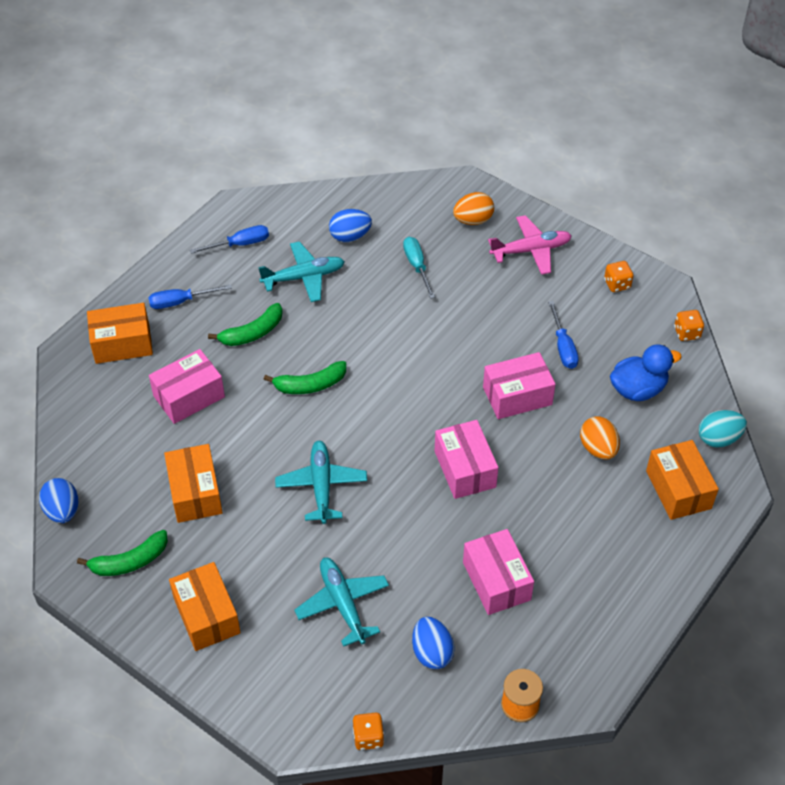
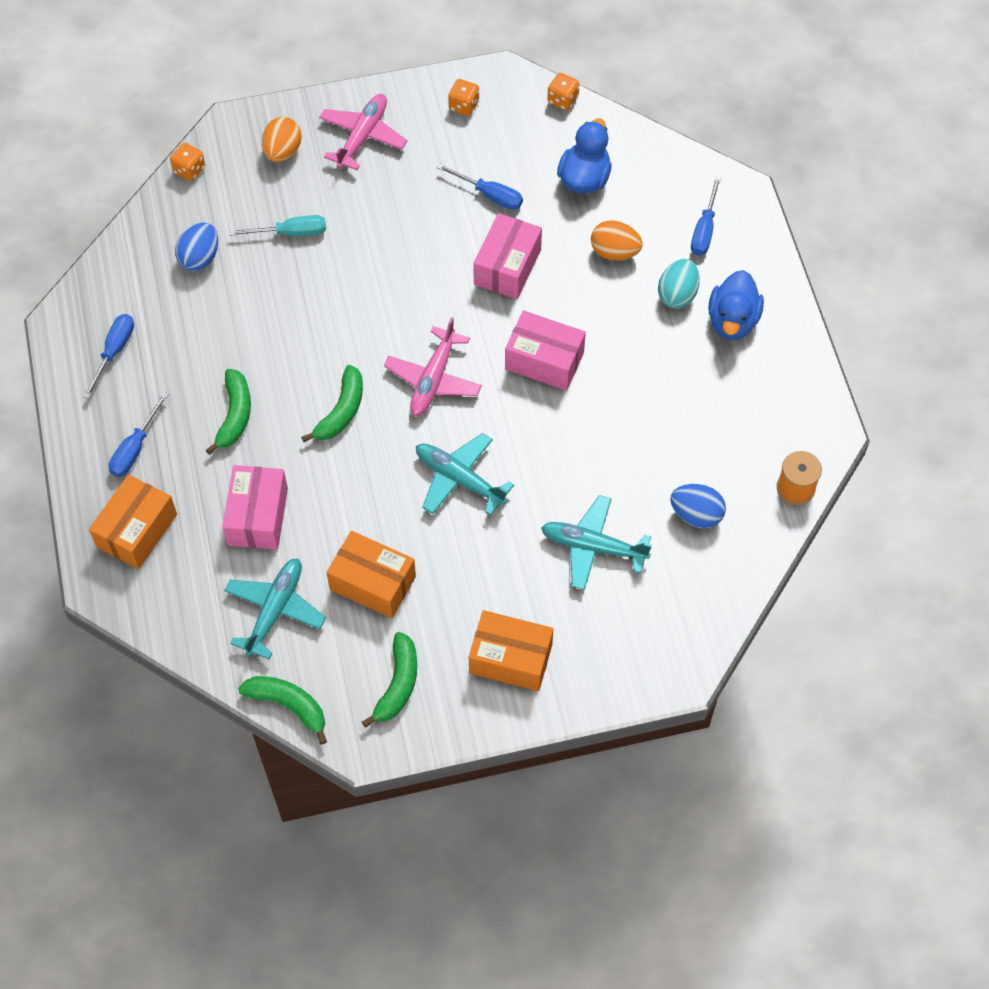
camera: 50 degrees left, 10 degrees up
(62, 511) = (289, 705): blue egg -> green banana
(304, 277) = (211, 328): turquoise plane -> turquoise plane (275, 610)
(368, 737) = (732, 616): orange dice -> orange dice (189, 170)
(384, 417) = (433, 379): none -> pink plane
(417, 266) = (291, 233): turquoise screwdriver -> turquoise screwdriver turned 150 degrees clockwise
(496, 581) = (672, 420): pink box -> none
(620, 561) = (732, 321): none -> blue duck
(678, 489) = (704, 229): orange box -> blue screwdriver
(718, 438) = (684, 164): turquoise egg -> turquoise egg (677, 294)

